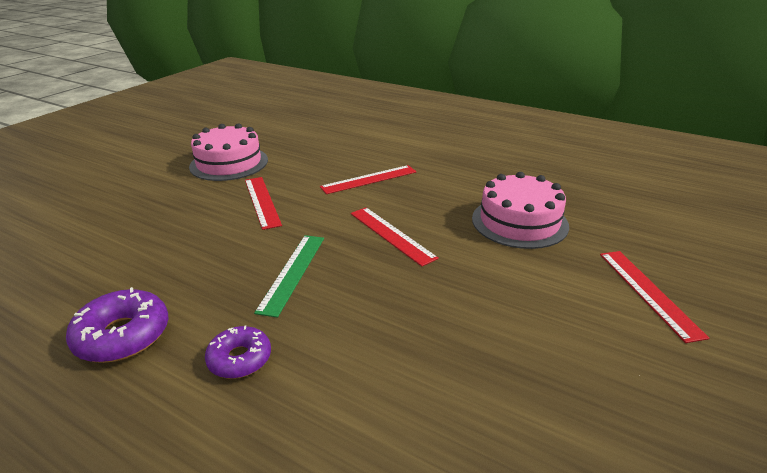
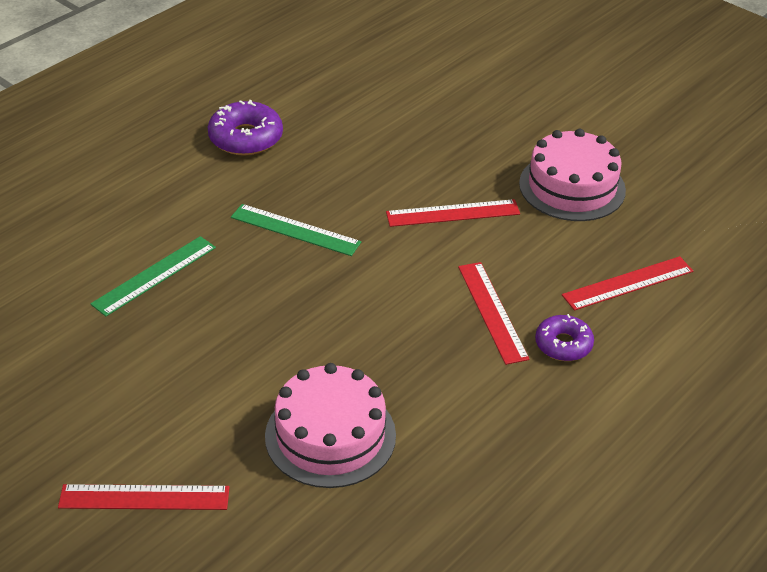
camera: 100 degrees right, 10 degrees up
(240, 359) = (189, 197): purple donut -> purple donut (563, 344)
(385, 354) = (154, 275): none -> green ruler
(391, 235) = (340, 310): red ruler -> red ruler (627, 283)

